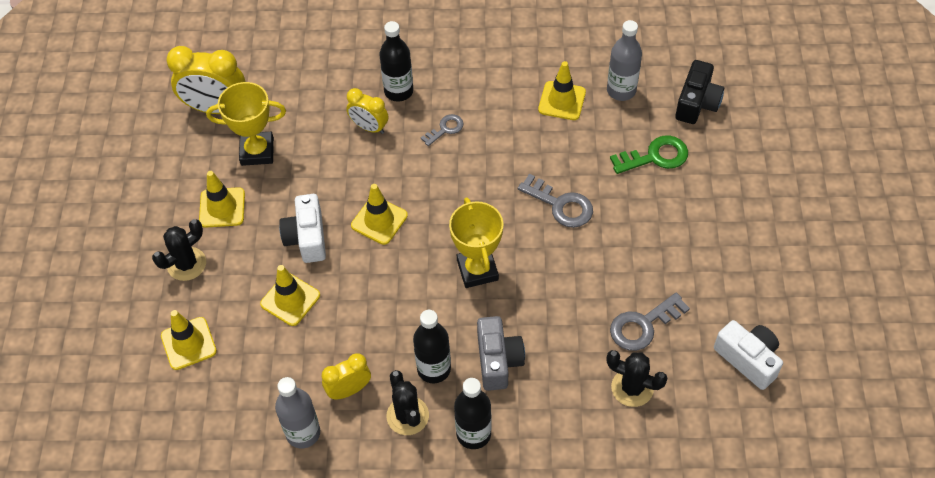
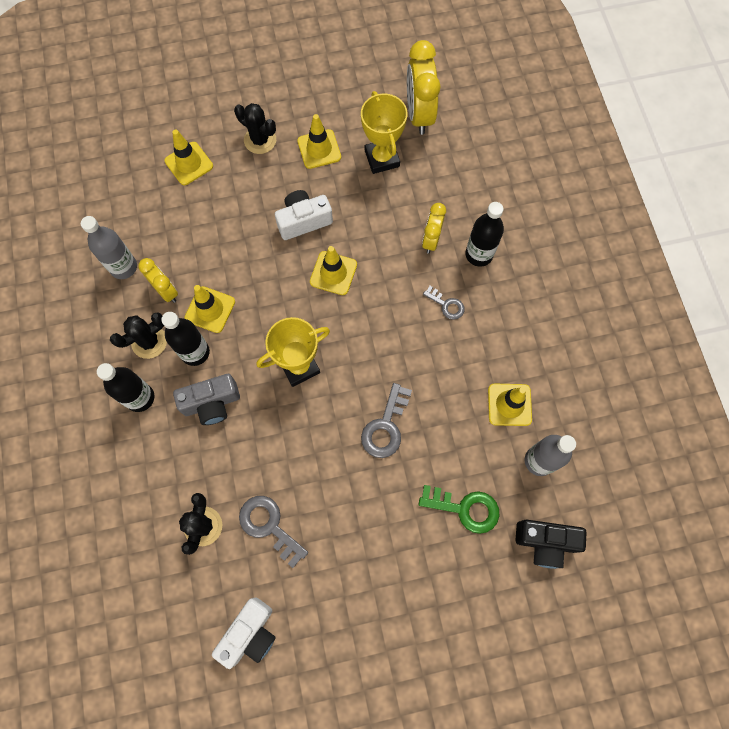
camera: 75 degrees right, 15 degrees up
(290, 299) = (241, 225): yellow traffic cone -> yellow traffic cone (210, 309)
(655, 156) = (465, 508): green key -> green key turned 45 degrees counterclockwise

